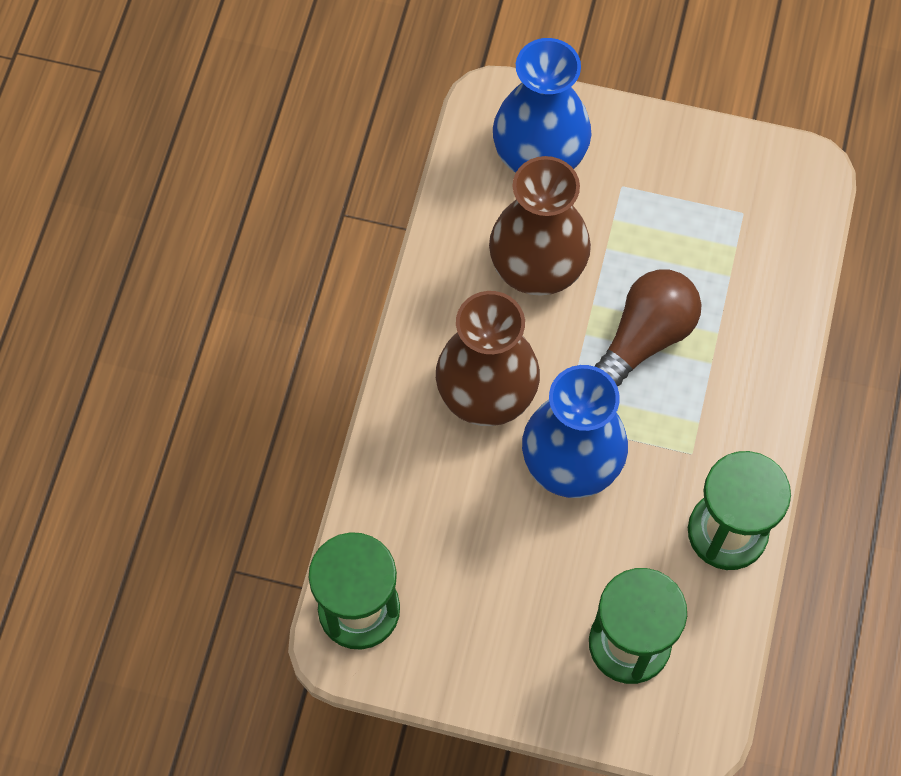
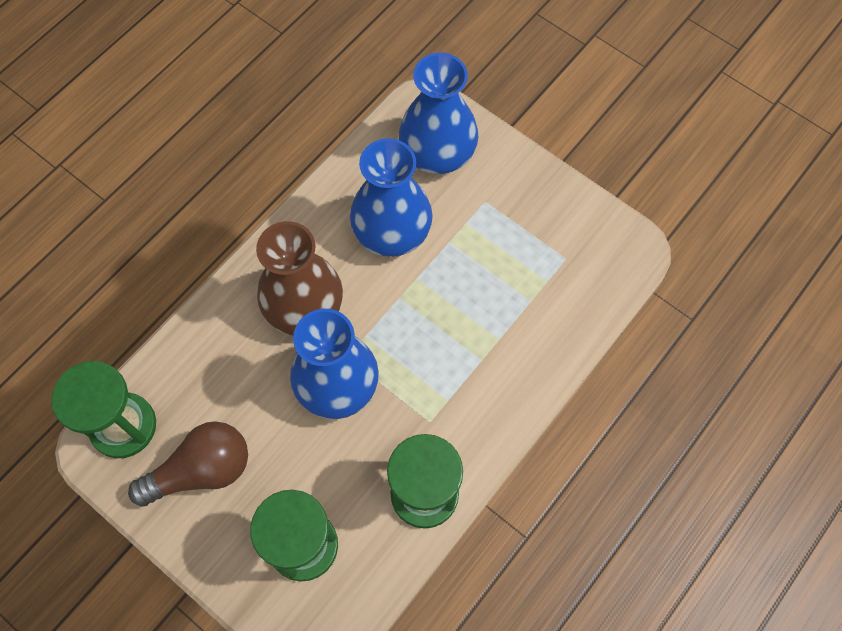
camera: 25 degrees right, 0 degrees up
(537, 265) = (392, 232): brown vase -> blue vase
(644, 338) = (441, 319): brown light bulb -> brown light bulb (201, 470)

